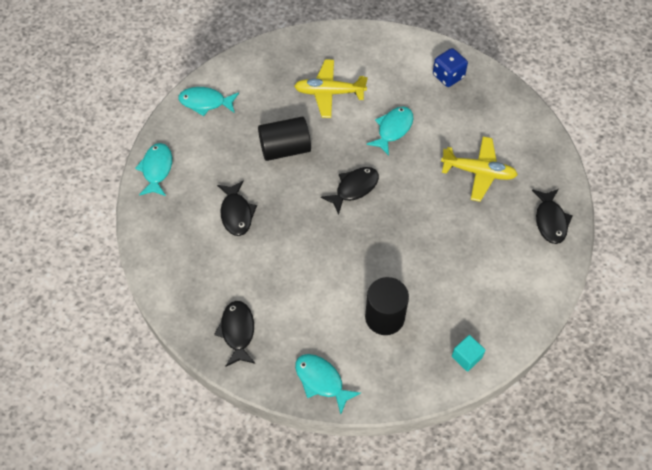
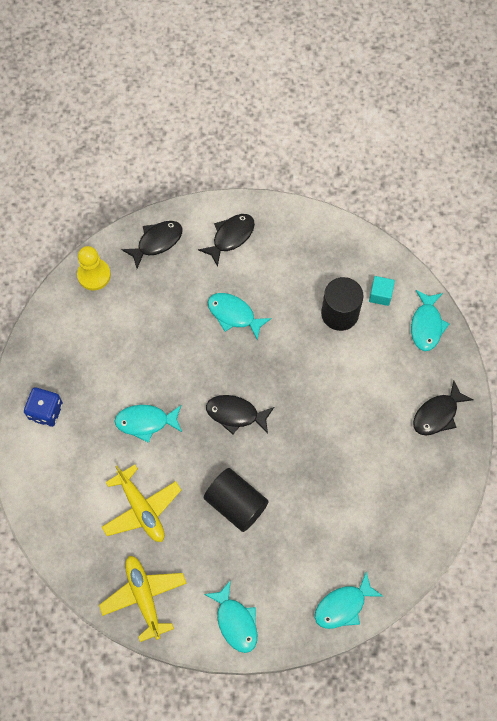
camera: 125 degrees left, 10 degrees up
(236, 213) = (334, 496): black fish -> black fish (230, 237)
(441, 237) = (234, 314): none -> turquoise fish
(466, 357) = (328, 237): turquoise cube -> turquoise cube (380, 295)
(478, 172) = (145, 322): yellow plane -> yellow plane (144, 597)
(547, 161) = (94, 275): none -> yellow pawn

